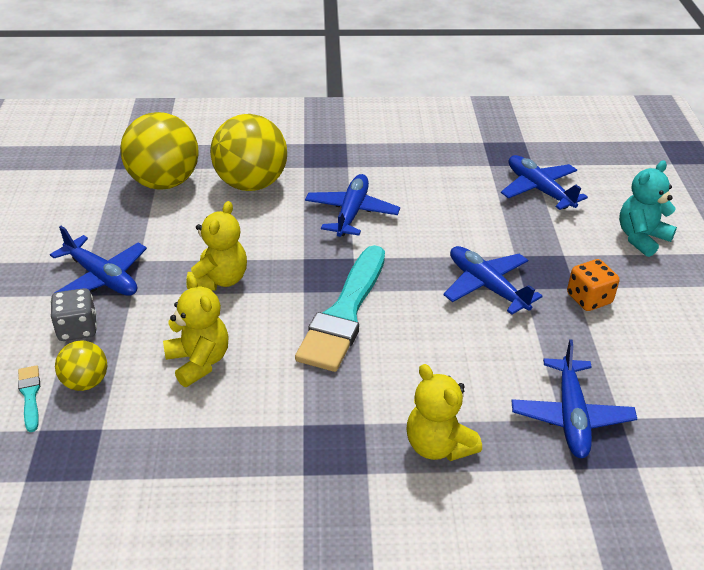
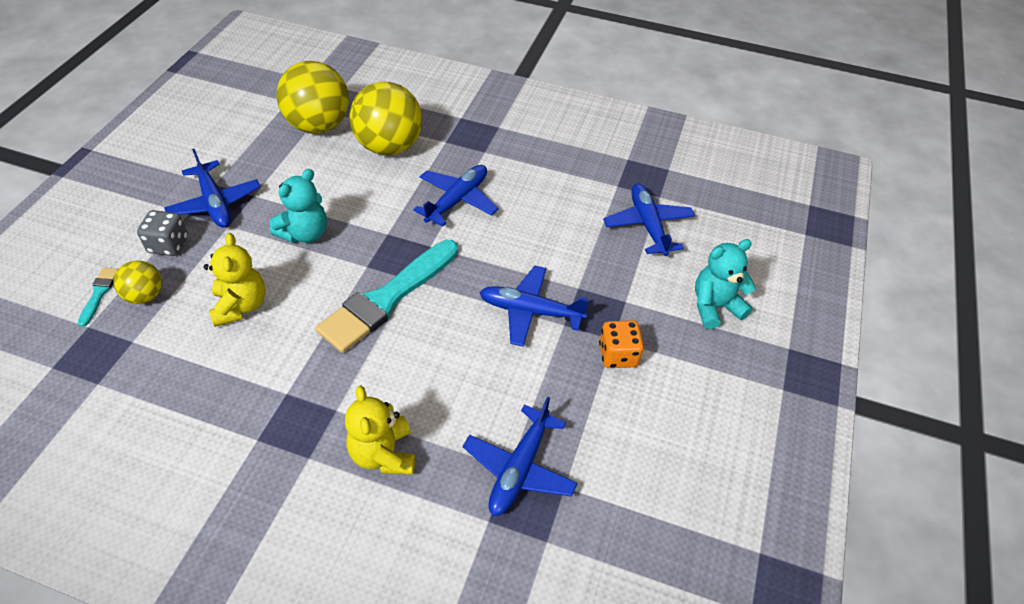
camera: 20 degrees right, 10 degrees up
(220, 280) = (305, 233): yellow teddy bear -> turquoise teddy bear
(486, 286) = (530, 311): blue plane -> blue plane turned 60 degrees counterclockwise

